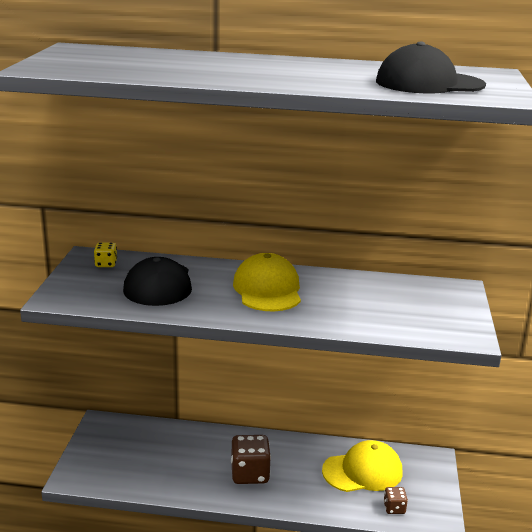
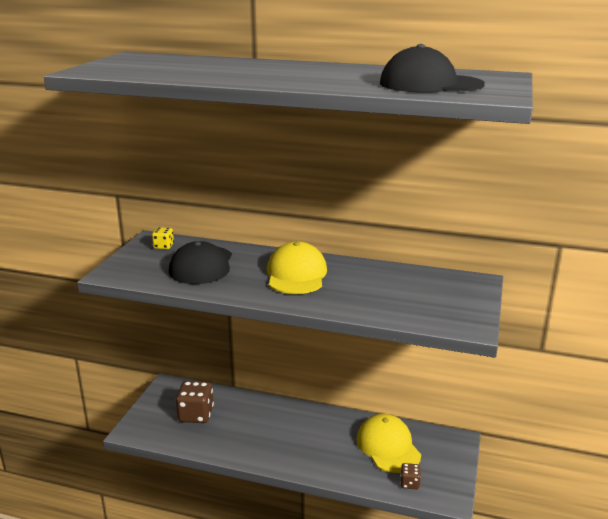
camera: 10 degrees right, 0 degrees up
(250, 474) = (285, 440): brown dice -> brown dice (196, 415)
(362, 471) = (388, 446): yellow cap -> yellow cap turned 105 degrees counterclockwise

